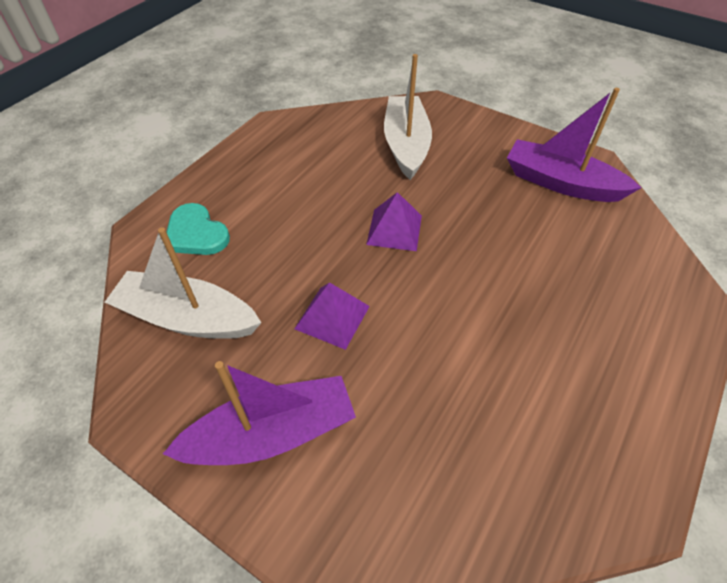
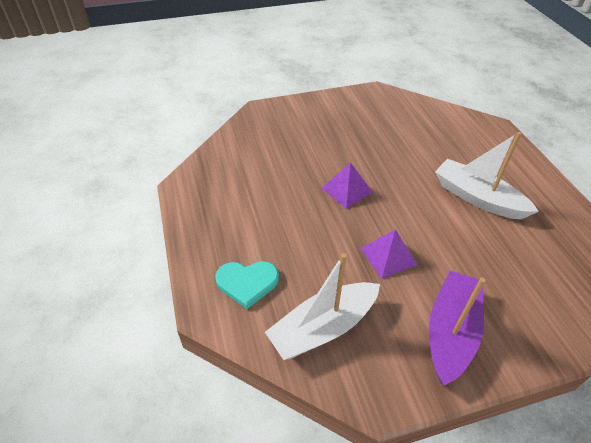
camera: 50 degrees left, 5 degrees down
(406, 145) = (282, 142): white boat -> white boat (477, 198)
(561, 183) = (380, 111): purple boat -> none

